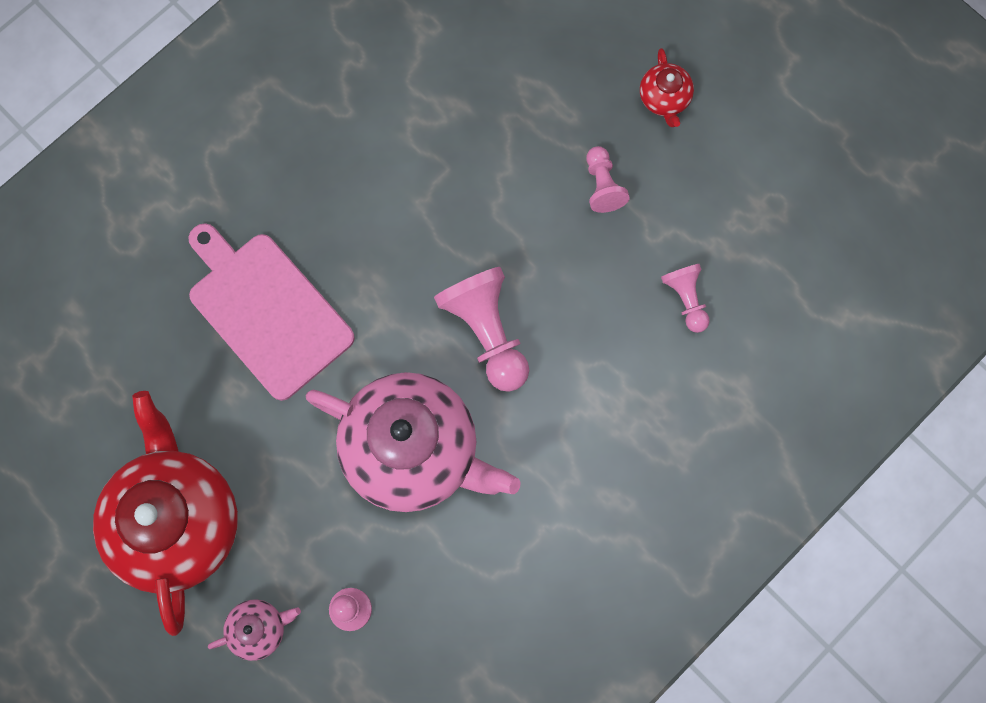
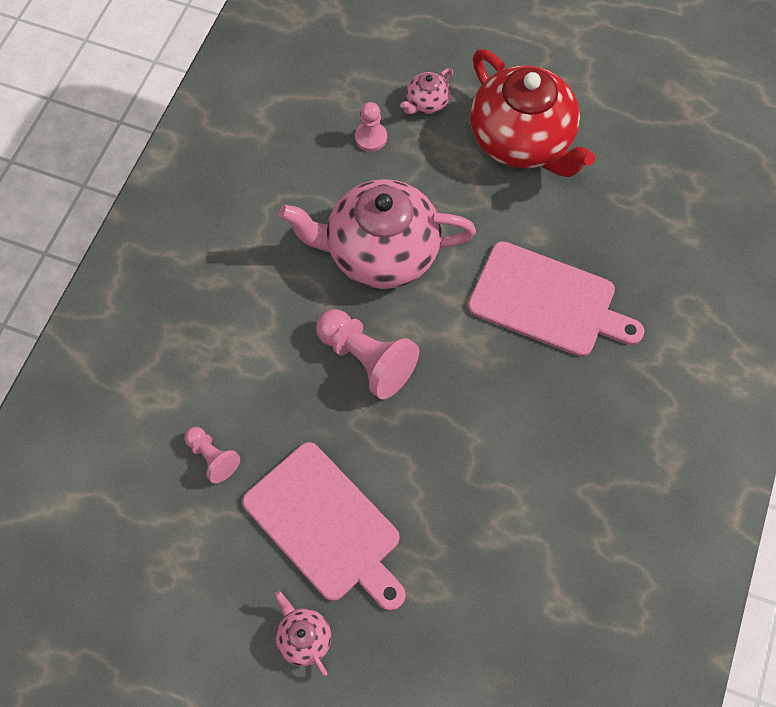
camera: 155 degrees right, 10 degrees down
(602, 185) = (326, 525): pink pawn -> pink cutting board
(664, 99) = (303, 638): red teapot -> pink teapot

